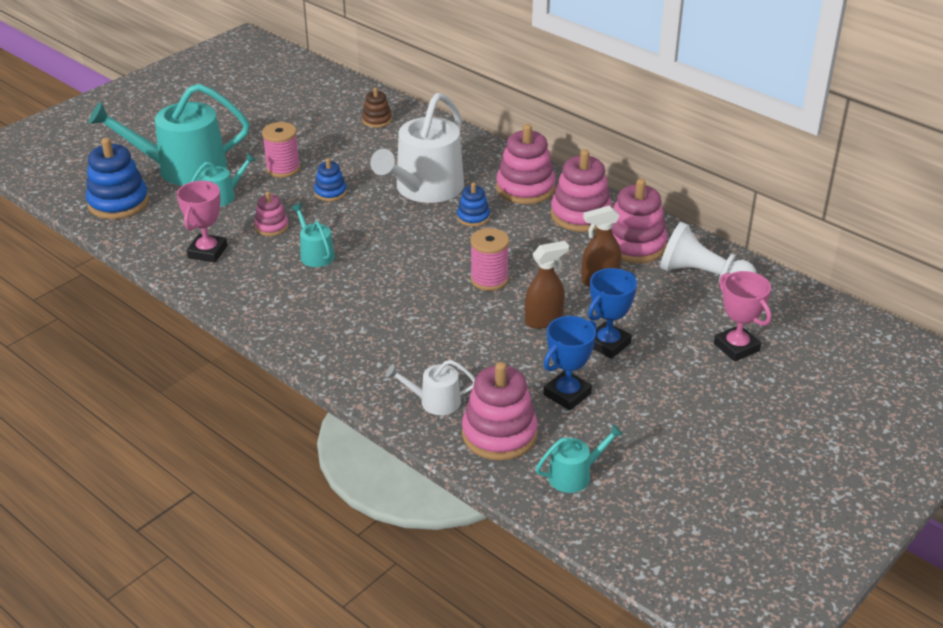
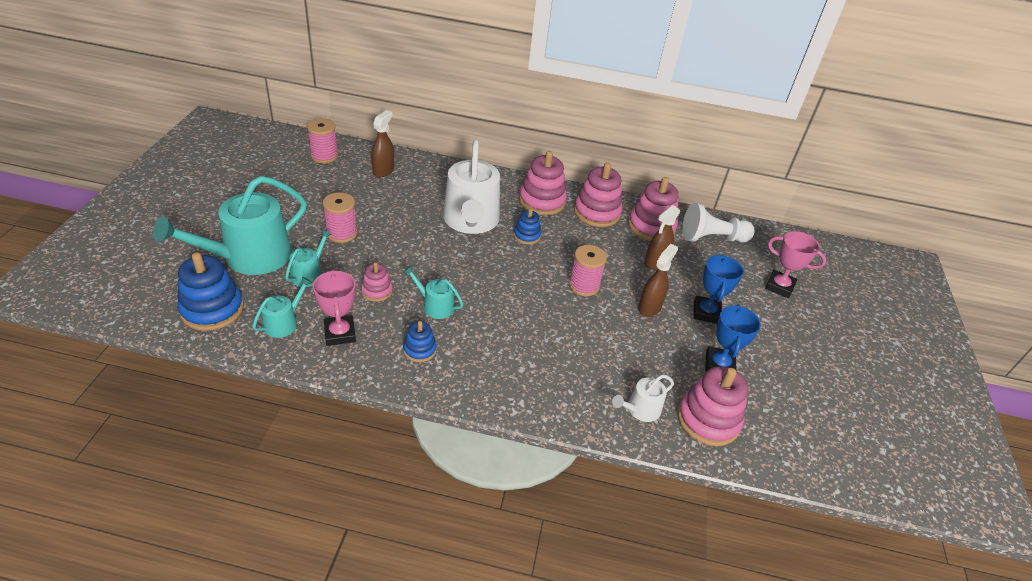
camera: 35 degrees left, 5 degrees up
(328, 94) = (324, 156): none -> pink spool
(330, 192) = (400, 244): blue stacking toy -> blue stacking toy (419, 350)
(377, 120) = (383, 170): brown stacking toy -> brown spray bottle
(574, 475) = (784, 433): turquoise watering can -> turquoise watering can (284, 322)

